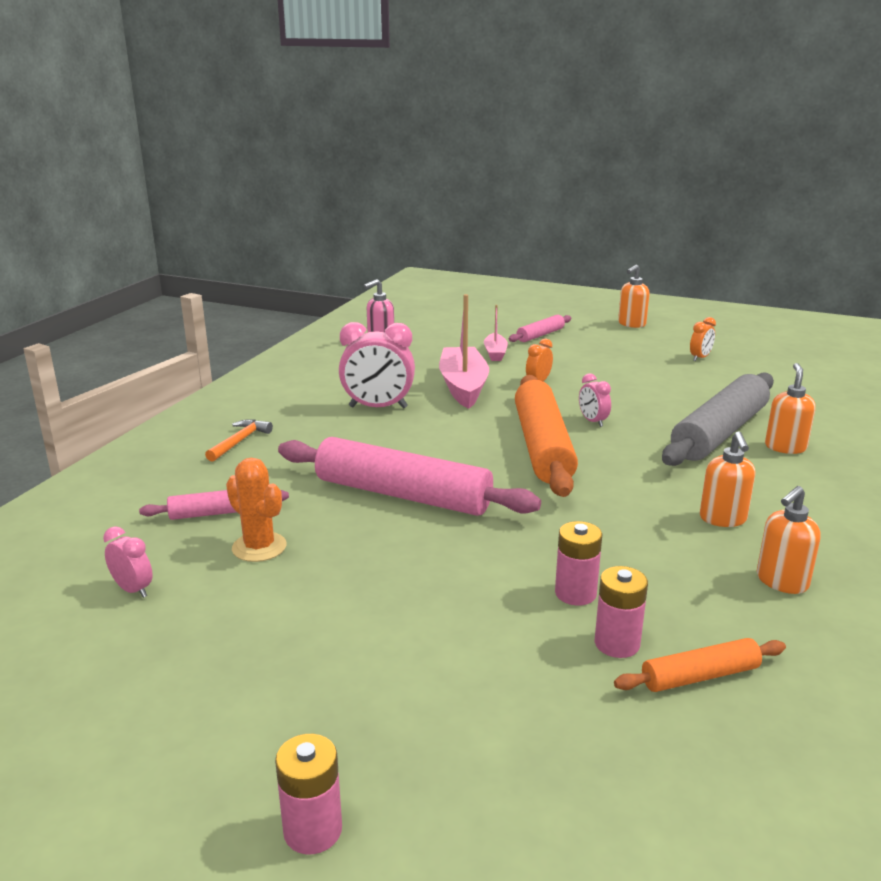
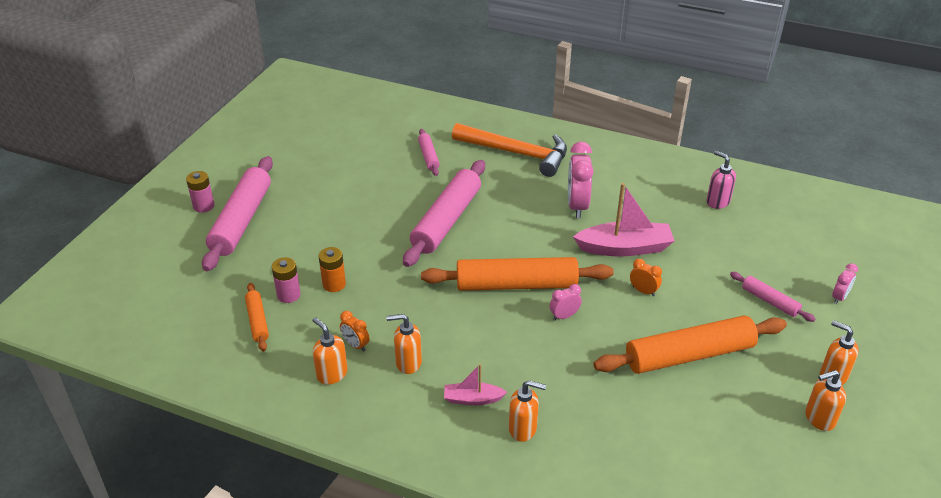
camera: 90 degrees right, 15 degrees up
(133, 590) = (359, 143): pink clock -> pink clock (839, 297)
(239, 441) = (516, 153): orange hammer -> orange hammer, size x2.27
(259, 547) = (392, 174): orange cactus -> none
(383, 742) = (242, 221): none -> pink rolling pin
(495, 353) = (708, 268): pink boat -> pink boat (472, 399)
(575, 593) = (334, 284): pink battery -> orange battery
(630, 369) = (689, 355): none -> orange rolling pin
(684, 332) = (819, 419): none -> orange soap dispenser
(700, 358) = (736, 416): orange clock -> orange clock (355, 345)
(720, 433) = (548, 391): grey rolling pin -> none

